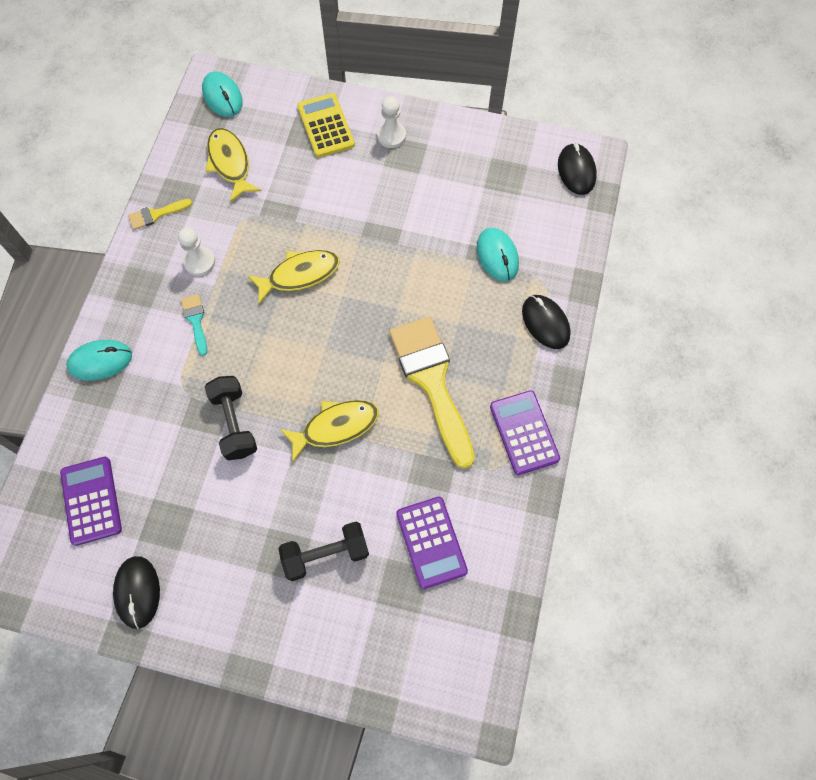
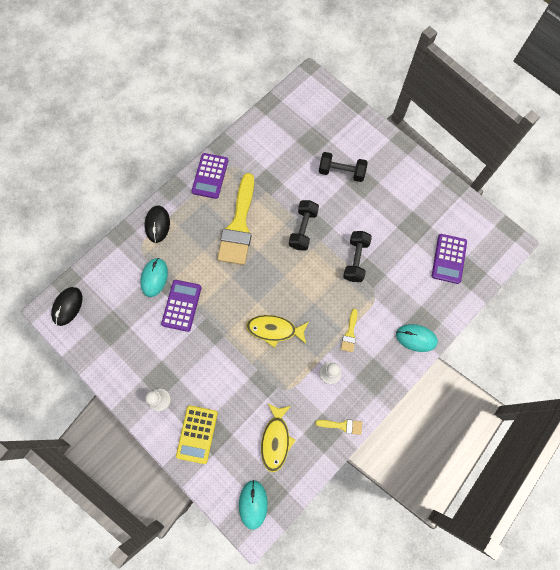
camera: 150 degrees left, 5 degrees up
(137, 592) = (441, 202): black mouse -> none
(195, 321) = (350, 333): turquoise brush -> yellow brush
(336, 427) = (303, 229): yellow fish -> black dumbbell
(431, 542) = (288, 151): purple calculator -> purple calculator (181, 305)

